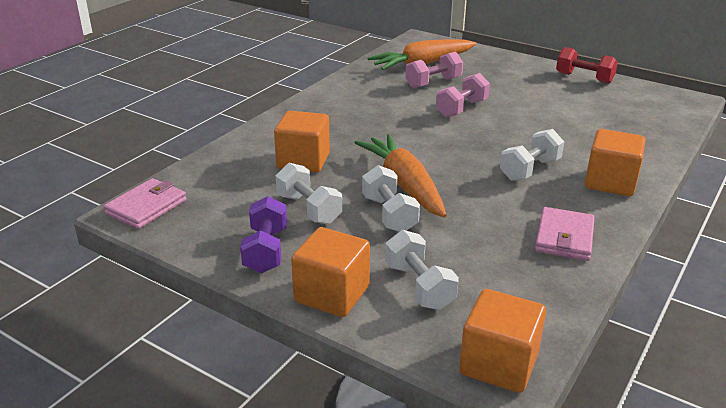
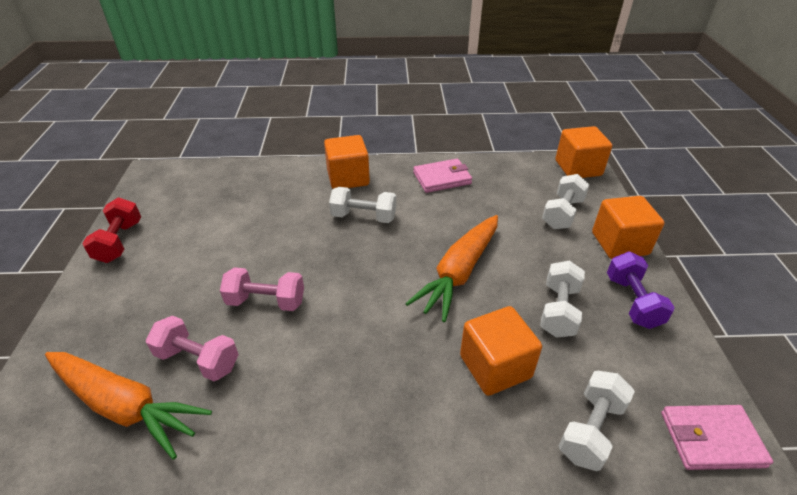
camera: 125 degrees left, 10 degrees up
(266, 250) = (632, 301): purple dumbbell -> purple dumbbell turned 60 degrees counterclockwise
(389, 214) = (508, 261): white dumbbell -> white dumbbell (591, 430)

